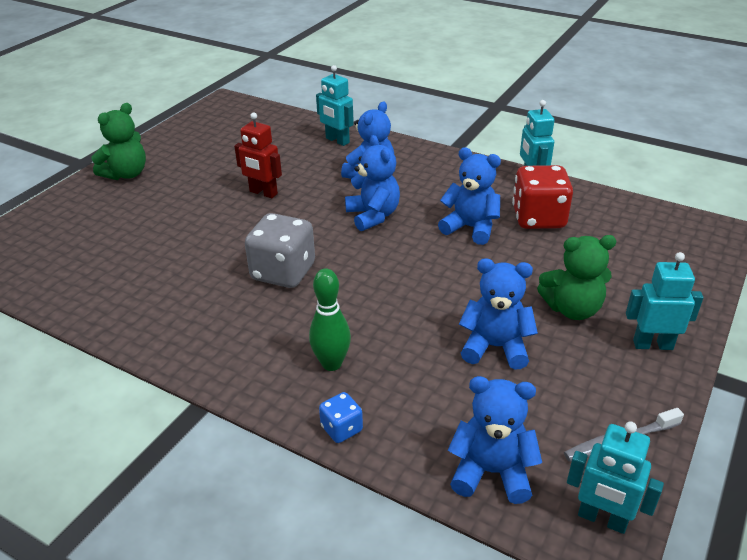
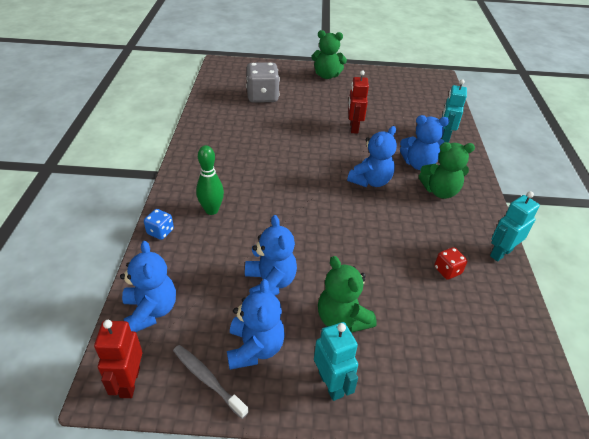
camera: 60 degrees right, 5 degrees up
(283, 272) = (281, 163): grey dice -> grey dice (262, 97)
(423, 178) = (440, 191): none -> green teddy bear
(470, 228) = (399, 234): blue teddy bear -> blue teddy bear (255, 348)
(538, 218) = (447, 270): red dice -> red dice, size x0.50
(602, 519) = (129, 382): turquoise robot -> red robot

